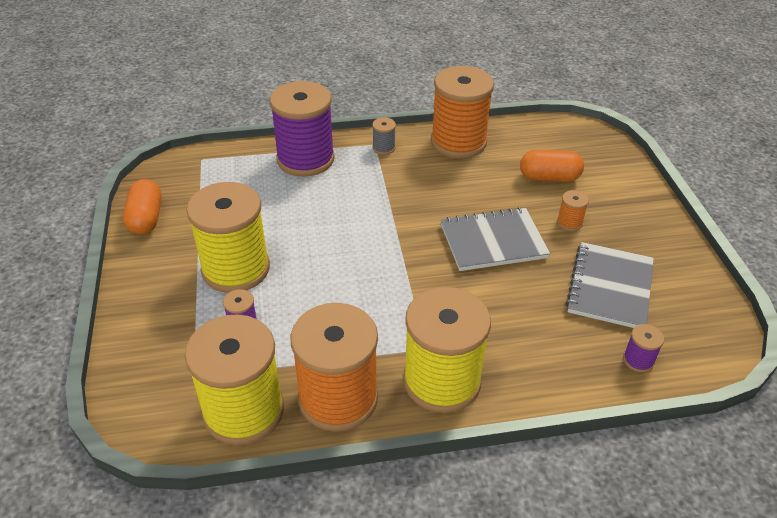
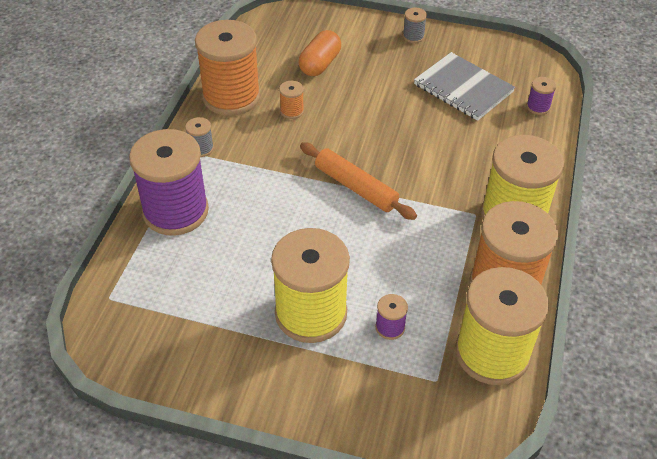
camera: 65 degrees left, 5 degrees up
(146, 218) = (182, 373): orange capsule -> none
(402, 251) = (355, 187): none -> orange rolling pin
(493, 241) = (377, 128): grey notebook -> none
(569, 223) = (382, 77): orange spool -> orange spool (292, 111)
(655, 226) = (413, 36): none -> grey spool

